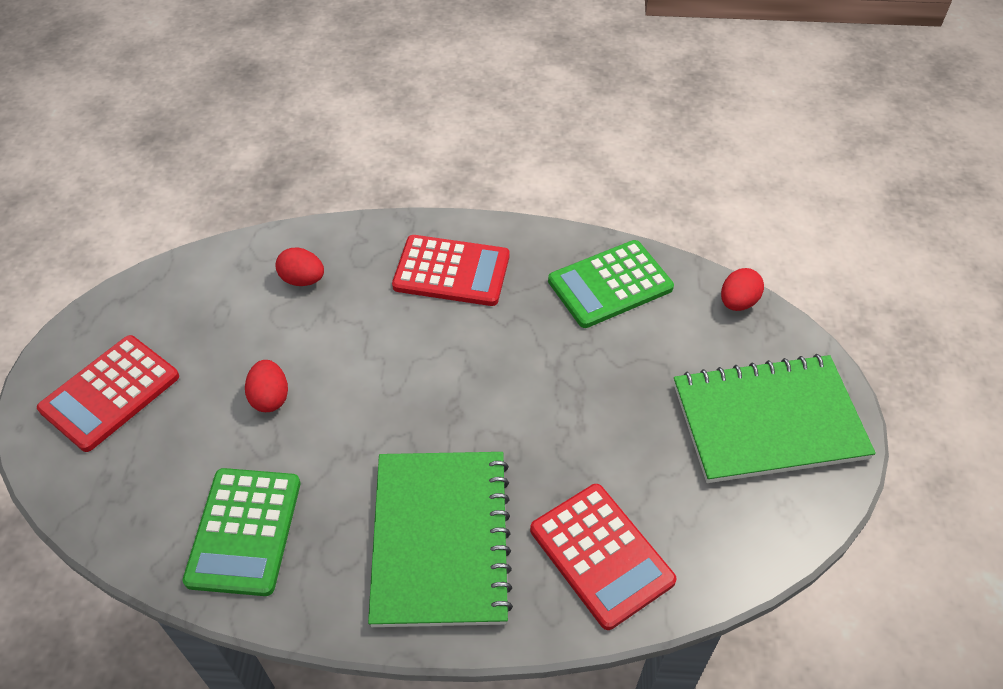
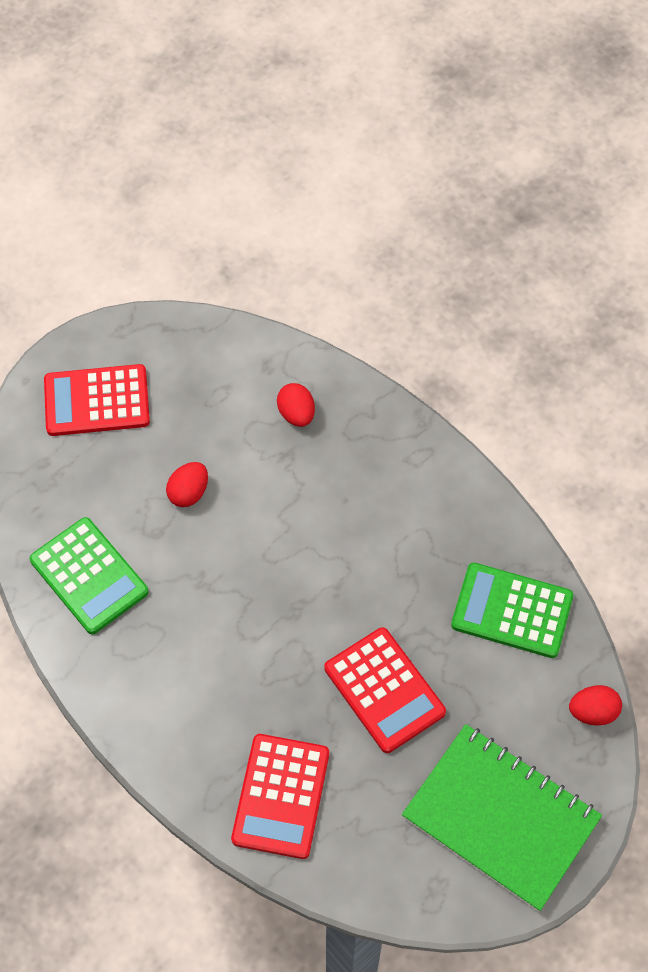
camera: 45 degrees right, 10 degrees up
(244, 531) = (89, 576): green calculator -> green calculator turned 90 degrees counterclockwise
(441, 539) = (196, 691): green notebook -> none
(451, 271) = (407, 497): red calculator -> red calculator (384, 690)

